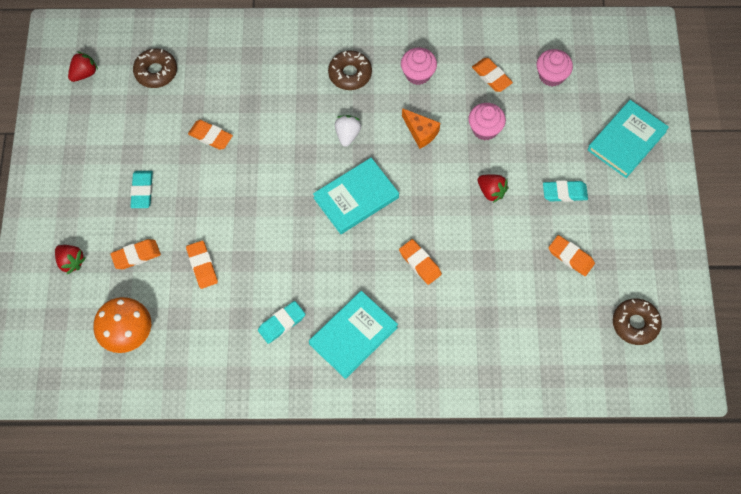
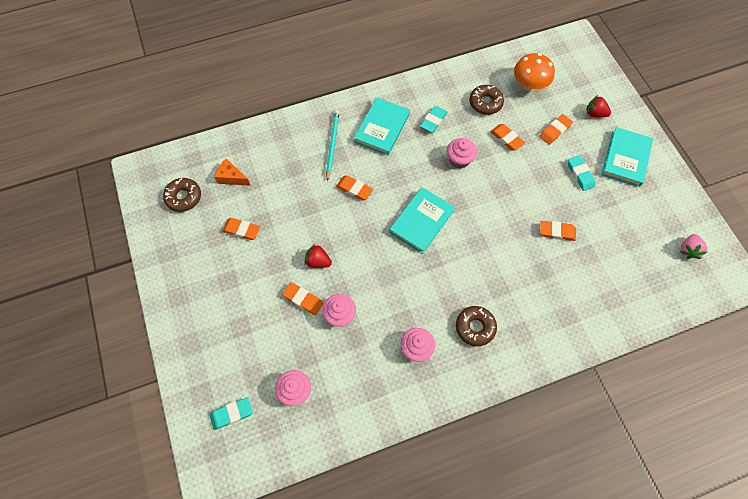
camera: 160 degrees right, 0 degrees up
(84, 73) = (688, 250): red strawberry -> pink strawberry
(156, 72) = (634, 271): brown donut -> brown donut (485, 103)
(275, 258) = (459, 159): none -> pink cupcake
(347, 135) = (451, 270): white strawberry -> none
(421, 132) = (393, 293): orange cheese -> orange cheese (231, 177)
(426, 334) = (332, 144): none -> turquoise pencil
(491, 76) = (350, 369): orange eraser -> orange eraser (303, 299)
(564, 193) = (258, 280): turquoise eraser -> turquoise eraser (232, 414)
(626, 140) = (213, 347): turquoise book -> turquoise book (625, 158)

